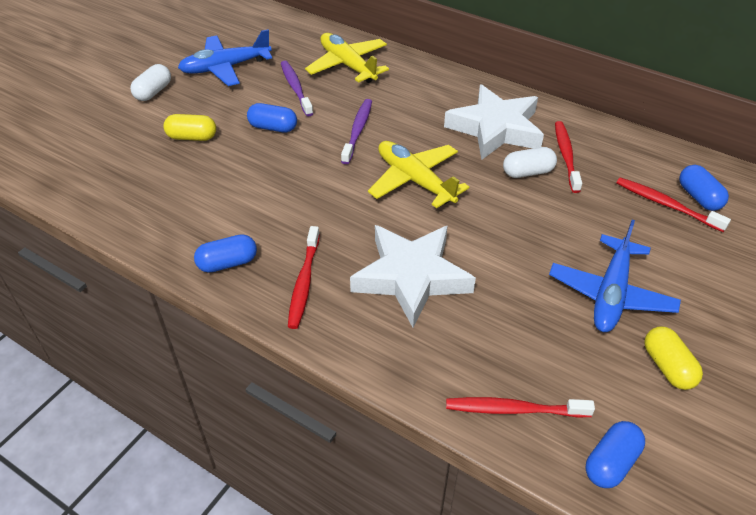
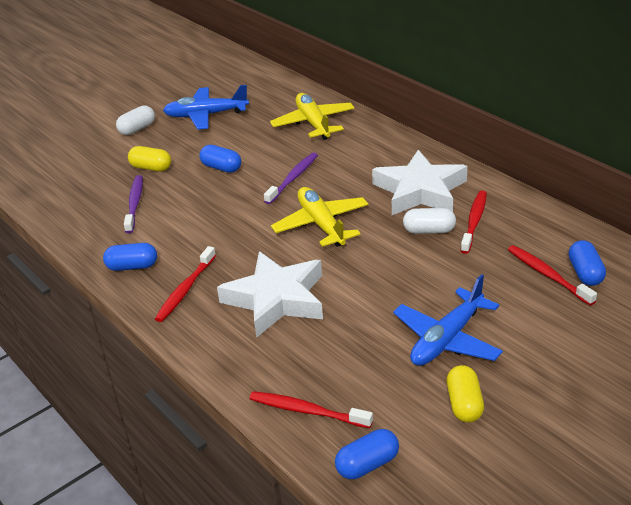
camera: 20 degrees right, 10 degrees down
(296, 88) = (257, 138): purple toothbrush -> purple toothbrush (134, 204)

